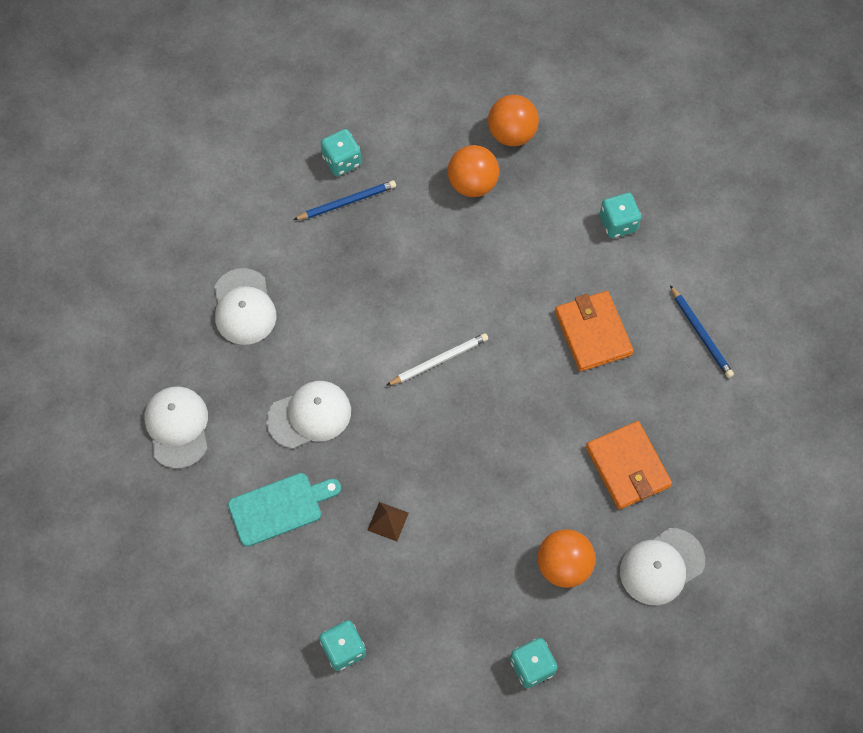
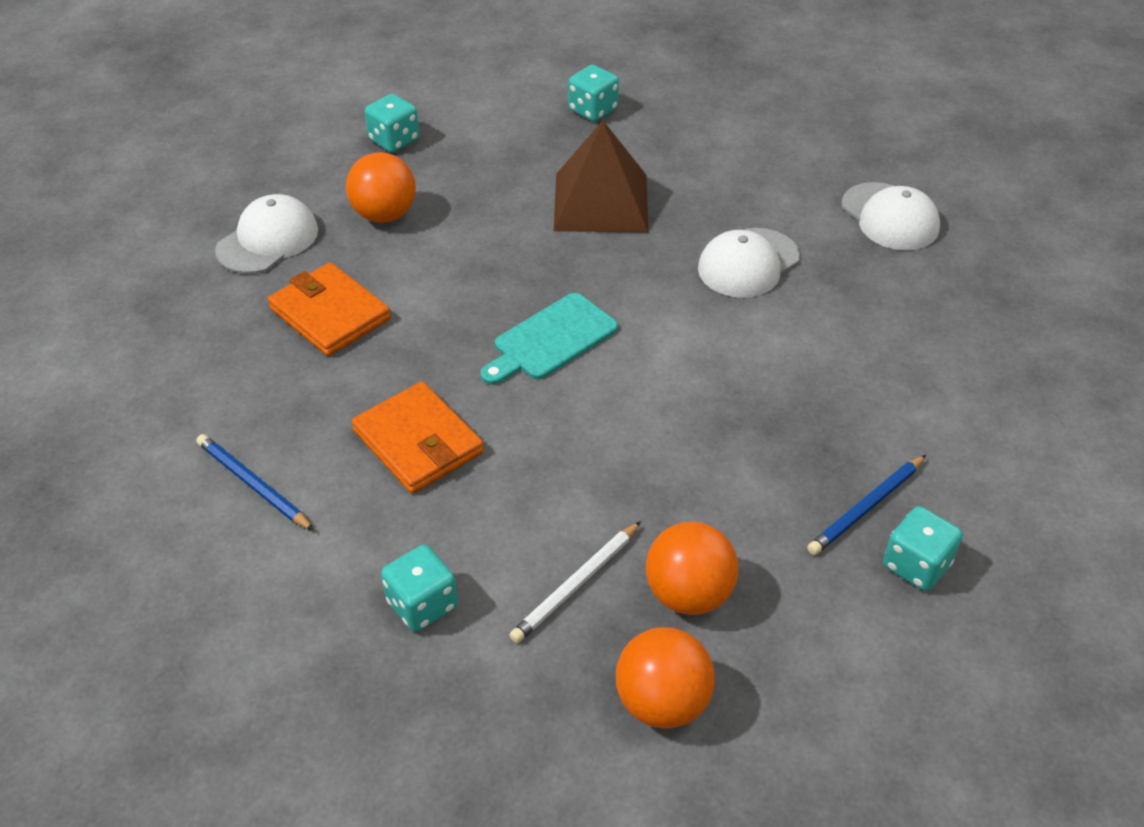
camera: 160 degrees right, 20 degrees down
(244, 307) = (909, 343): white cap -> none
(280, 508) = (726, 184): turquoise cutting board -> turquoise cutting board (551, 340)
(388, 521) = (601, 202): brown pyramid -> brown pyramid, size x2.41
(439, 360) = (620, 355): white pencil -> white pencil (576, 585)

